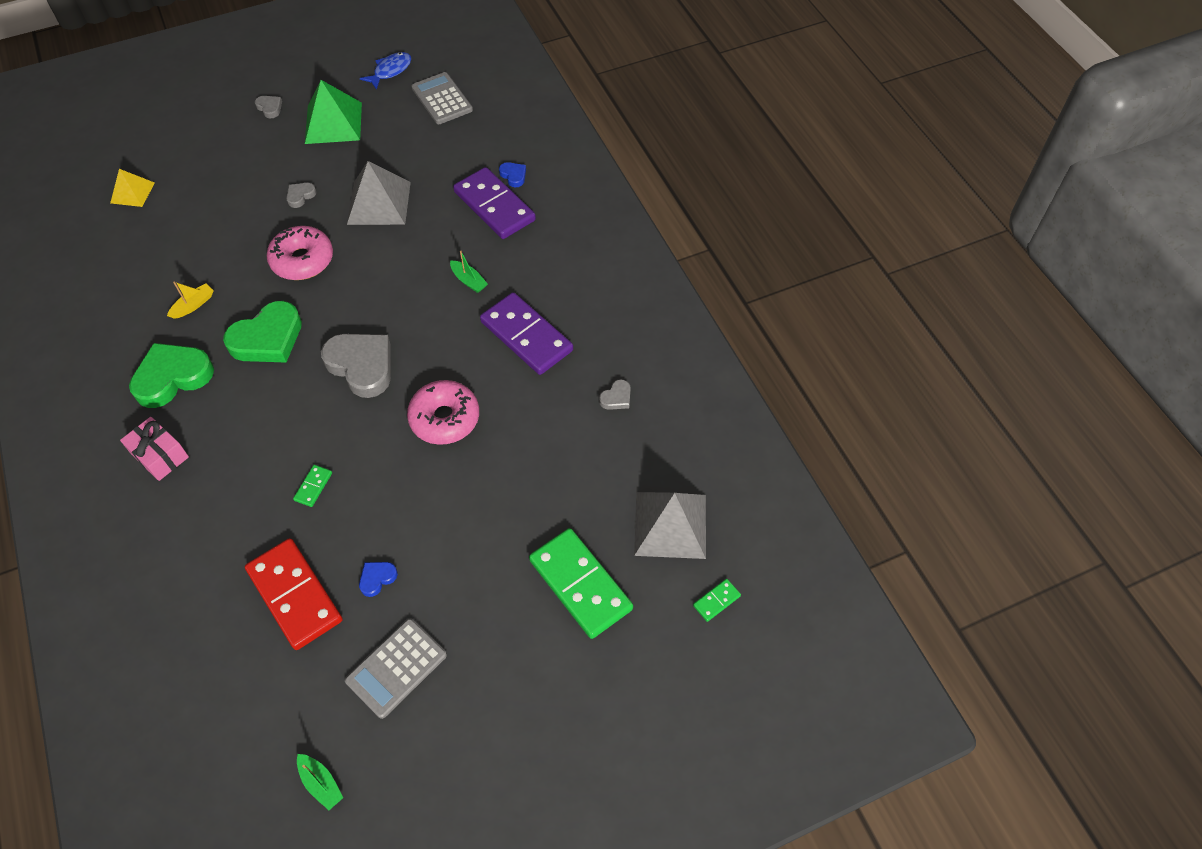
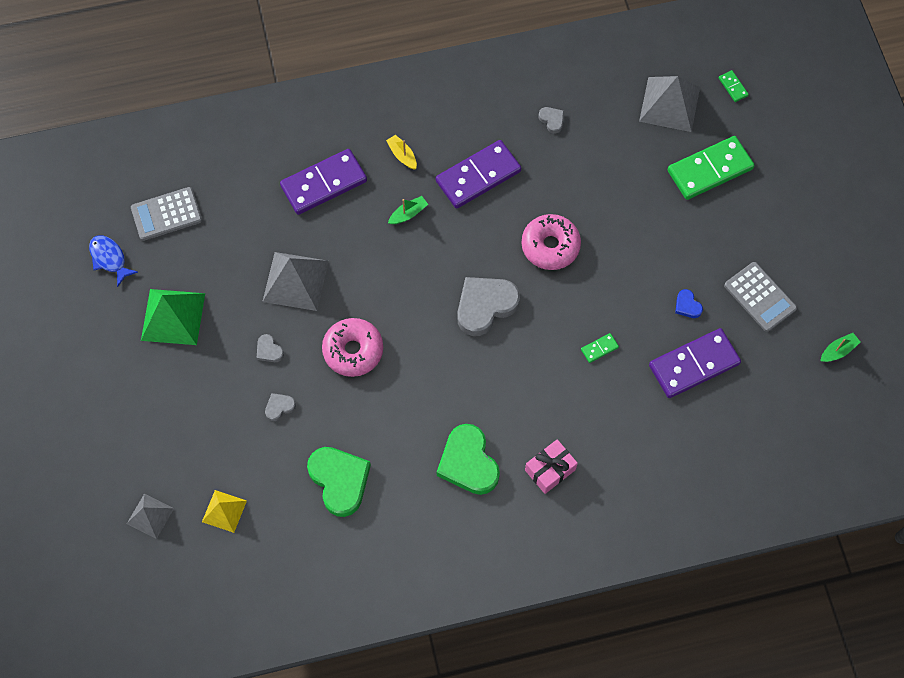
camera: 80 degrees left, 10 degrees up
(132, 144) = (150, 515): none -> grey pyramid
(193, 305) = (387, 447): yellow boat -> yellow boat (402, 155)
(267, 338) = (440, 382): green heart -> green heart (339, 481)
(270, 108) = (133, 377): grey heart -> grey heart (279, 407)
(294, 595) = (694, 365): red domino -> purple domino
(313, 486) = (599, 348): green domino -> green domino turned 60 degrees counterclockwise
(513, 176) = (289, 163): blue heart -> none

